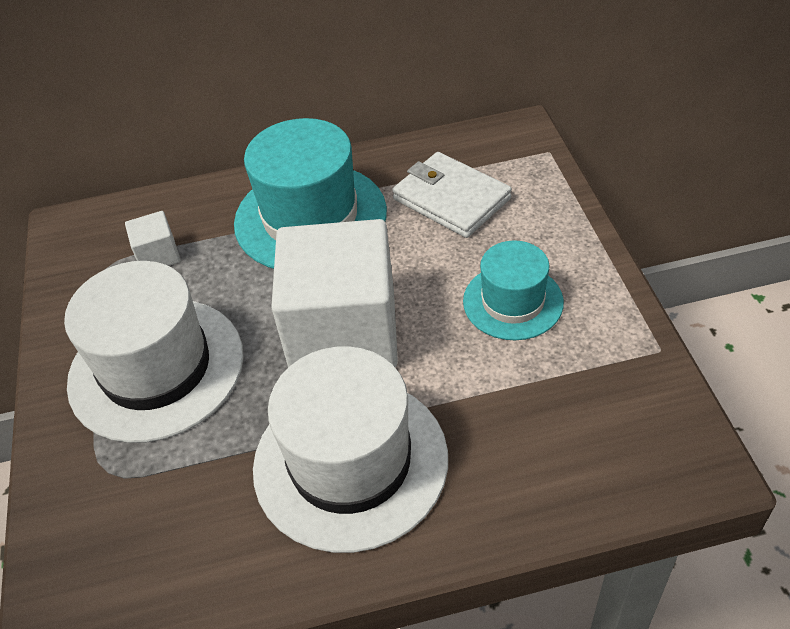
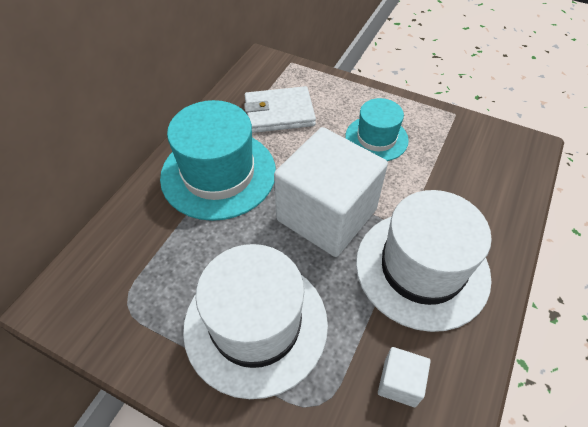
camera: 55 degrees left, 5 degrees up
(158, 255) = (154, 266): white cube -> white cube (399, 382)

